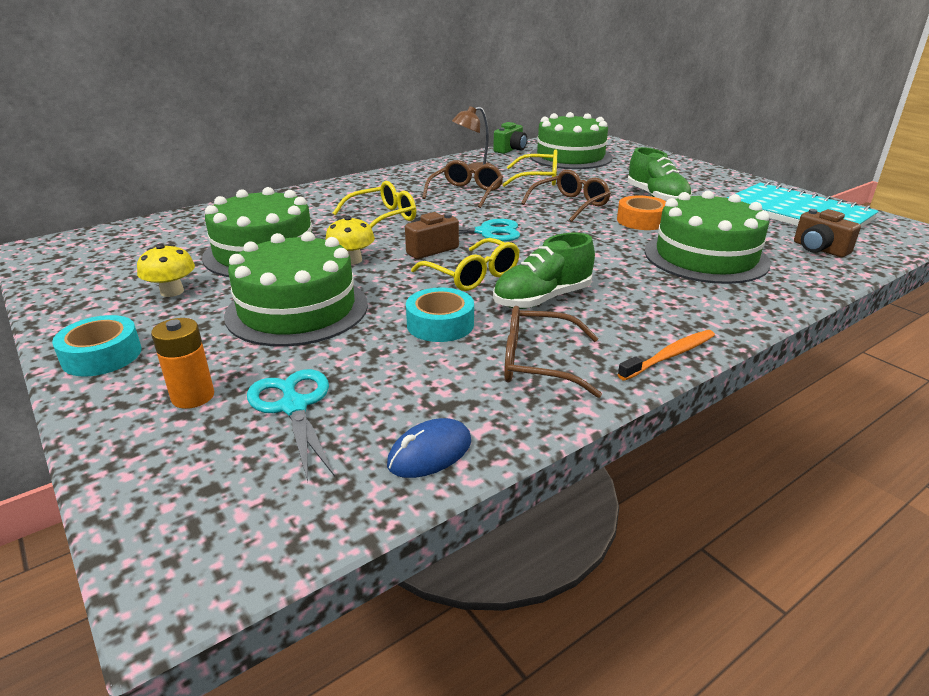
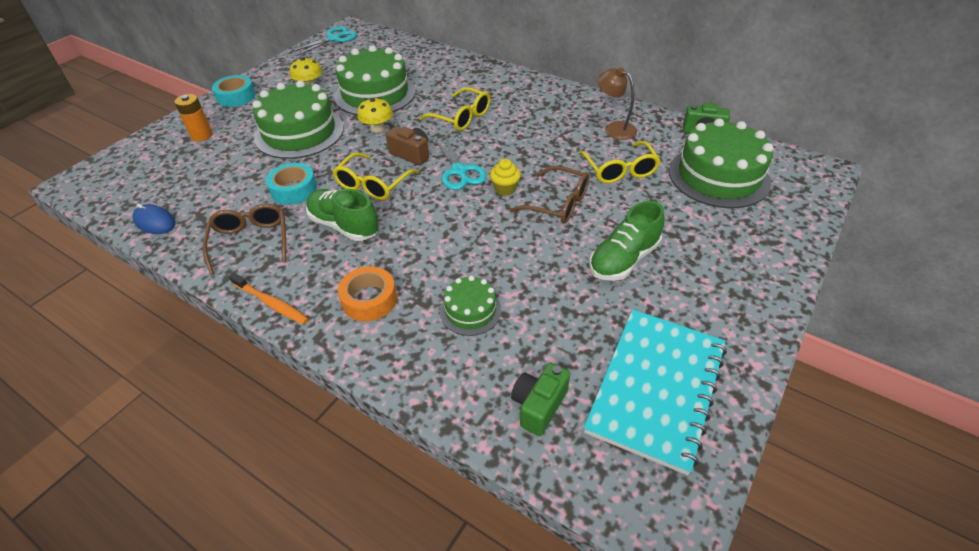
camera: 70 degrees right, 15 degrees up
(294, 407) = (195, 167): turquoise scissors -> turquoise scissors (334, 39)
(466, 193) = (546, 139): brown glasses -> none
(533, 219) = (505, 189): none -> yellow cupcake
(641, 220) = (544, 256): orange tape -> orange tape (369, 300)
(705, 257) = (470, 311): green cake -> green cake, size x0.51
(819, 249) = (539, 406): brown camera -> green camera

